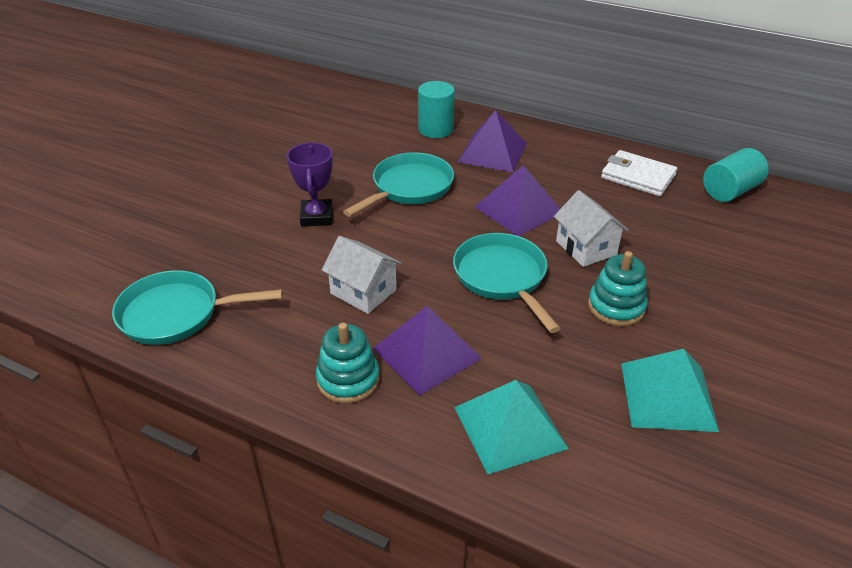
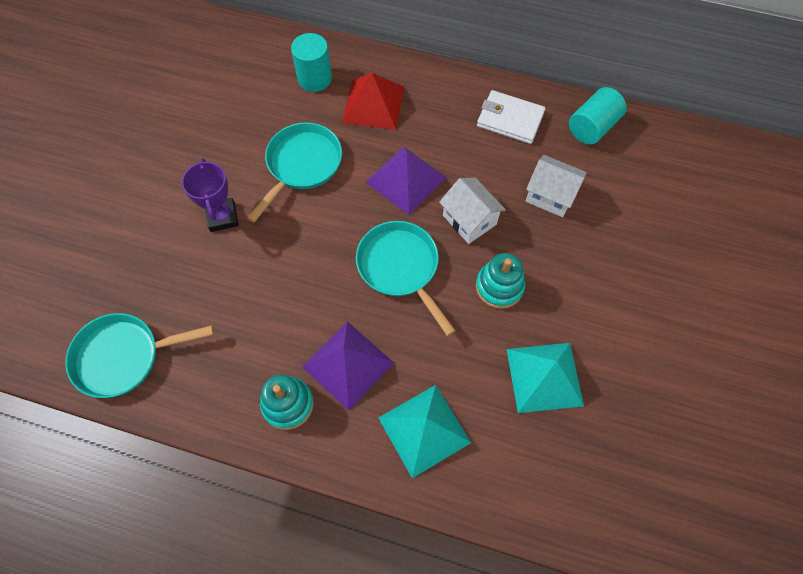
camera: 10 degrees left, 25 degrees up
(363, 291) = (282, 304): white house -> white house (550, 195)
(492, 152) = (373, 104): purple pyramid -> red pyramid

